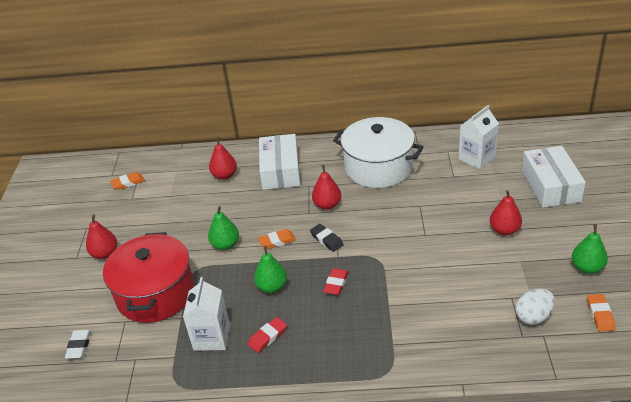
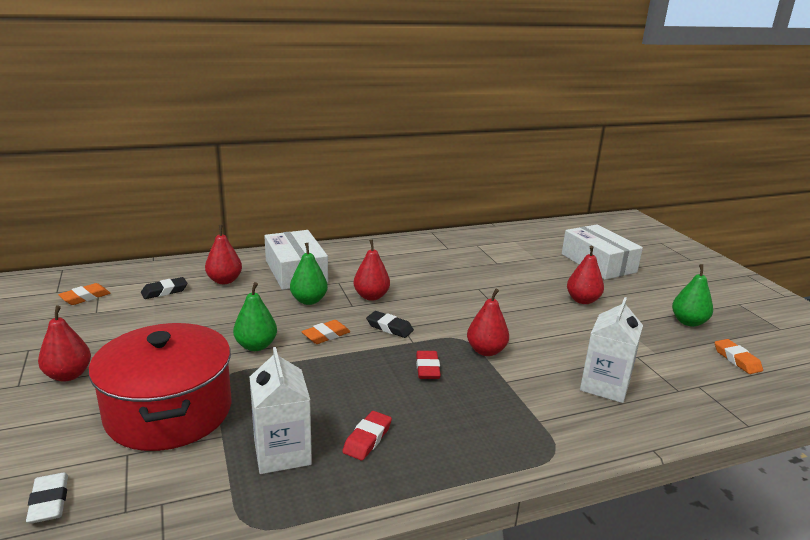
camera: 25 degrees left, 15 degrees down
(180, 182) = (164, 291): none -> black eraser
(272, 287) = (344, 382): green pear -> green pear (309, 300)
(378, 167) = (411, 261): white pot -> none
(389, 273) = (486, 351): none -> red pear
(477, 158) = (510, 248): white carton -> white carton (605, 386)
(533, 316) = (674, 370): white egg -> none

